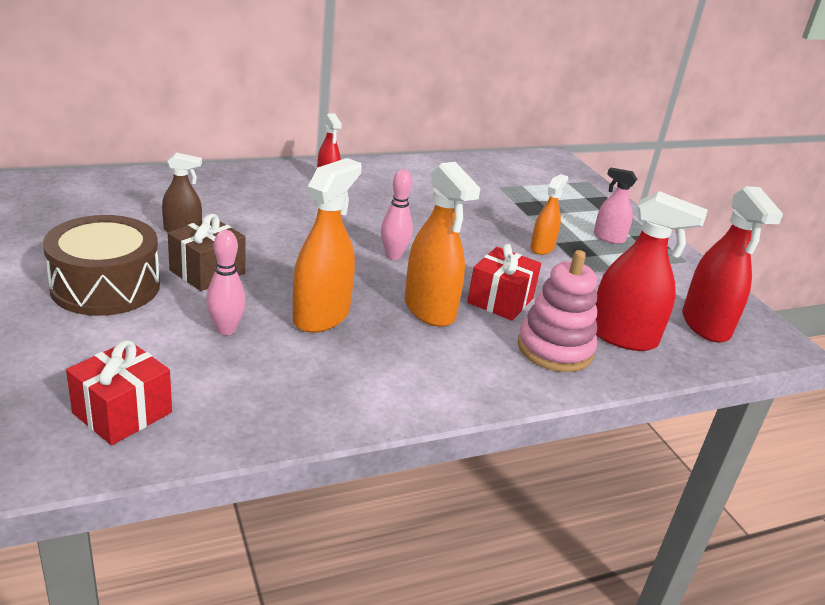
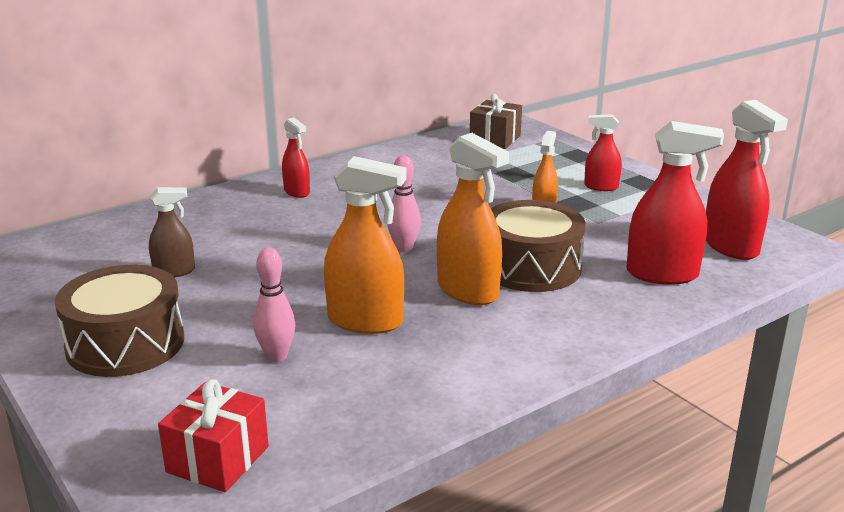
camera: 10 degrees left, 5 degrees down
(207, 272) = (224, 305): brown gift -> brown gift (495, 139)
(321, 316) = (365, 321): orange spray bottle -> orange spray bottle turned 90 degrees clockwise
(500, 300) = (531, 267): red gift -> brown drum
(555, 349) = (606, 299): pink stacking toy -> none
(608, 238) = (601, 187): pink spray bottle -> red spray bottle

